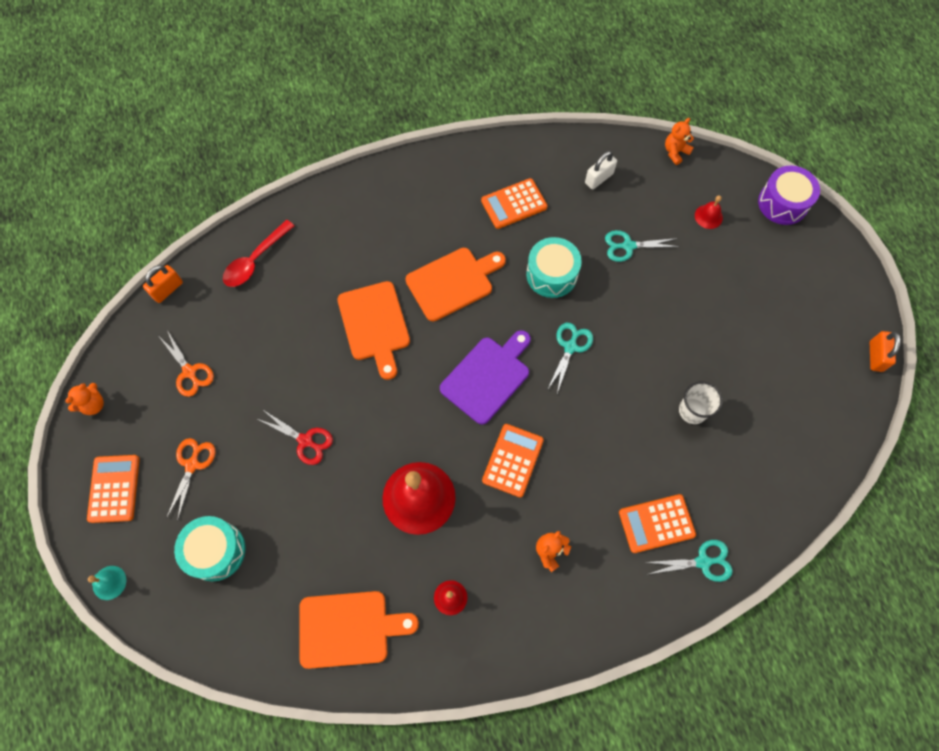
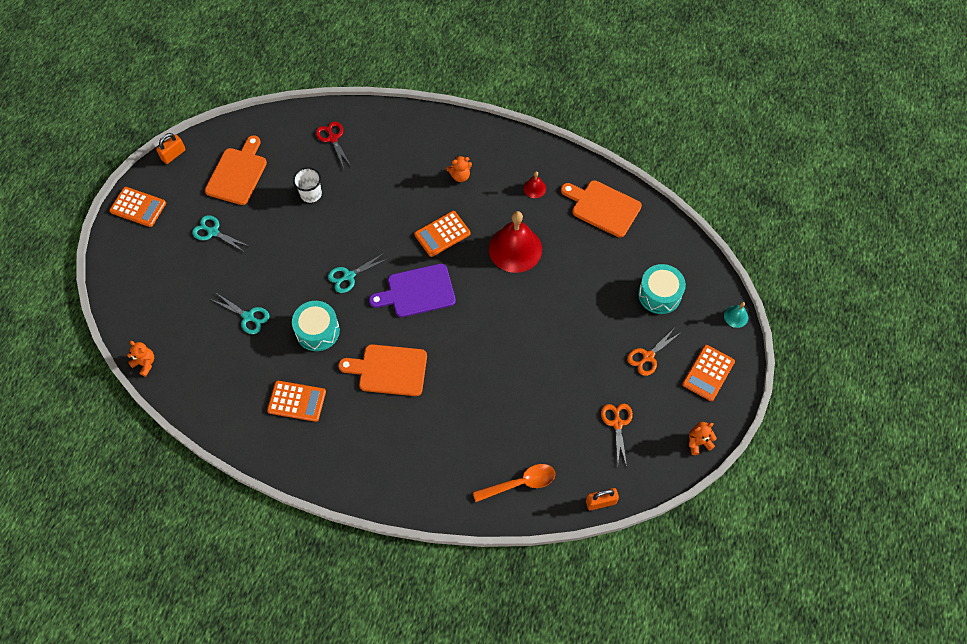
camera: 145 degrees left, 5 degrees down
(255, 260) = (520, 483): red spoon -> orange spoon
(305, 440) = (564, 326): red scissors -> red scissors (333, 138)
(374, 325) = (466, 374): orange cutting board -> orange cutting board (238, 174)
(599, 178) = (218, 380): white padlock -> none
(656, 523) = (389, 153): orange calculator -> orange calculator (138, 207)
(675, 152) = (145, 363): orange teddy bear -> orange teddy bear turned 135 degrees counterclockwise
(703, 562) = (381, 122): turquoise scissors -> turquoise scissors (213, 232)
(708, 216) = (174, 301): red bell -> none
(782, 203) = (116, 277): purple drum -> none

